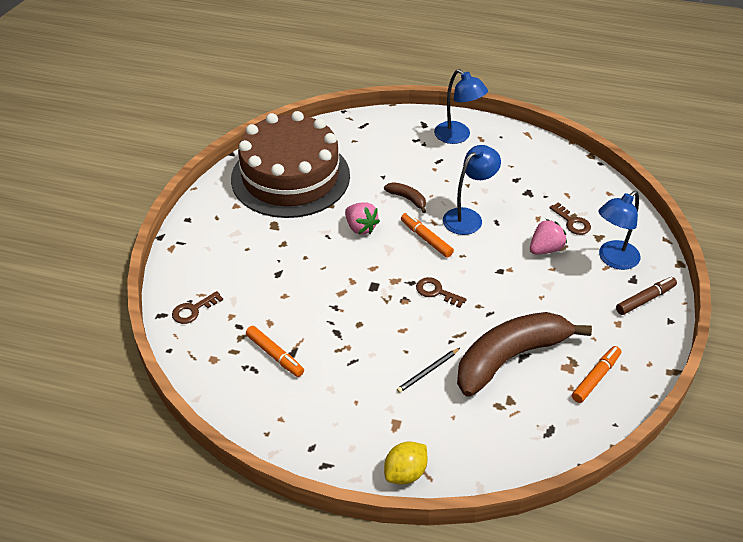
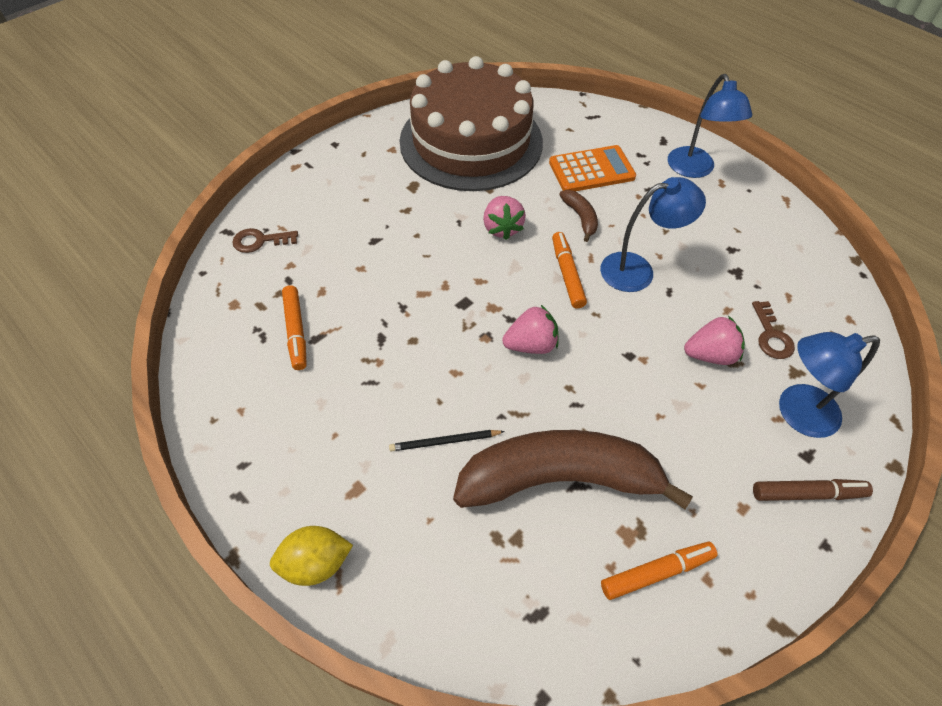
camera: 30 degrees right, 10 degrees up
(391, 164) = (591, 170): none -> orange calculator
(436, 292) = (531, 345): brown key -> pink strawberry

